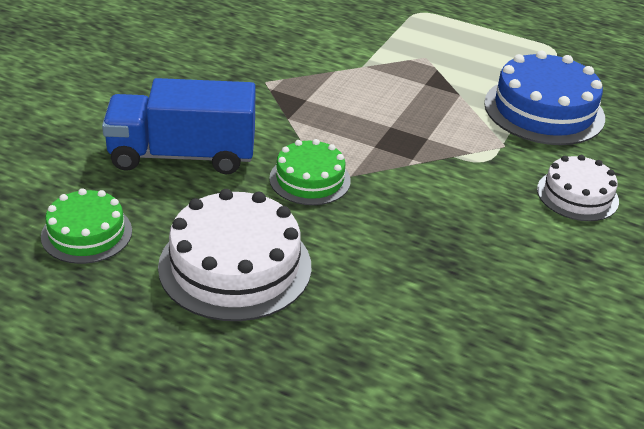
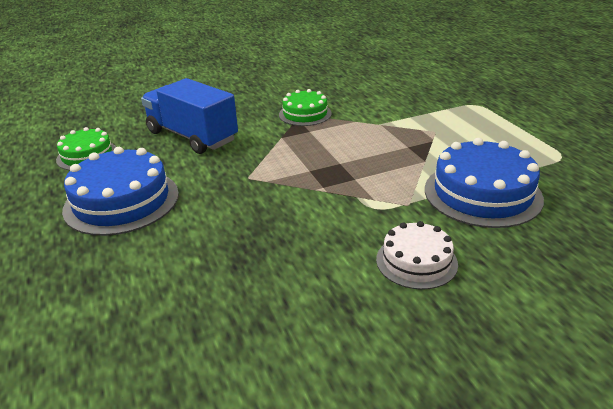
camera: 45 degrees right, 5 degrees down
(235, 266) = (121, 201): white cake -> blue cake
(310, 179) = (238, 174): green cake -> green cake (305, 114)

